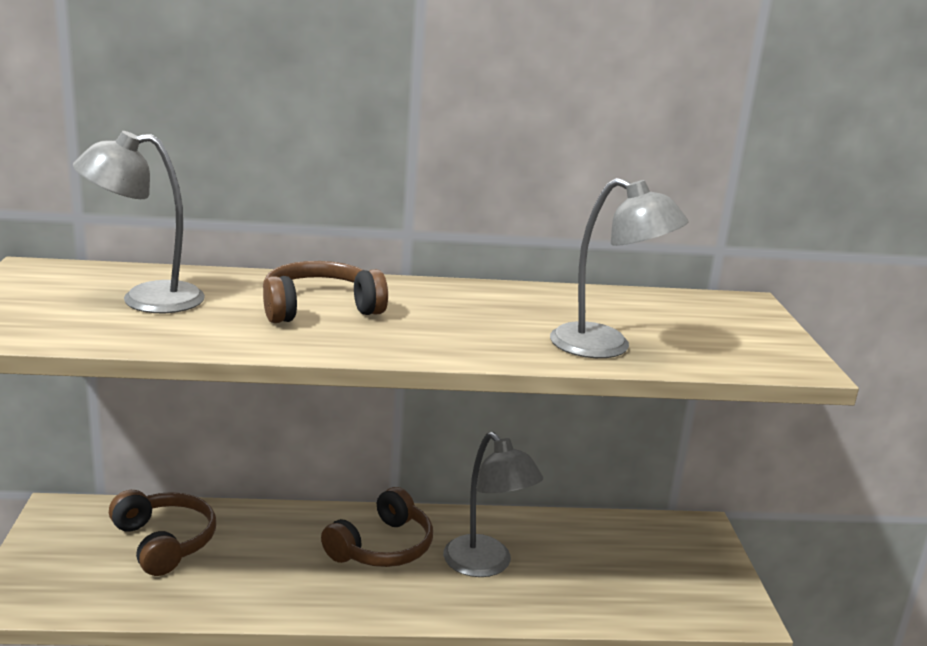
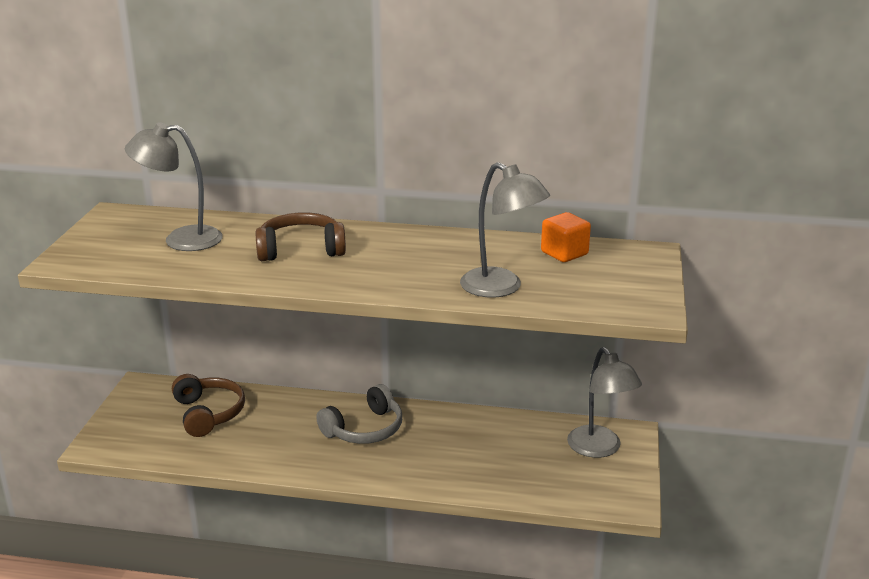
camera: 15 degrees right, 5 degrees up
(382, 547) = (364, 429): brown headphones -> grey headphones
(486, 565) = (439, 448): grey lamp -> grey lamp (599, 449)
(652, 306) = (564, 253): none -> orange cube

